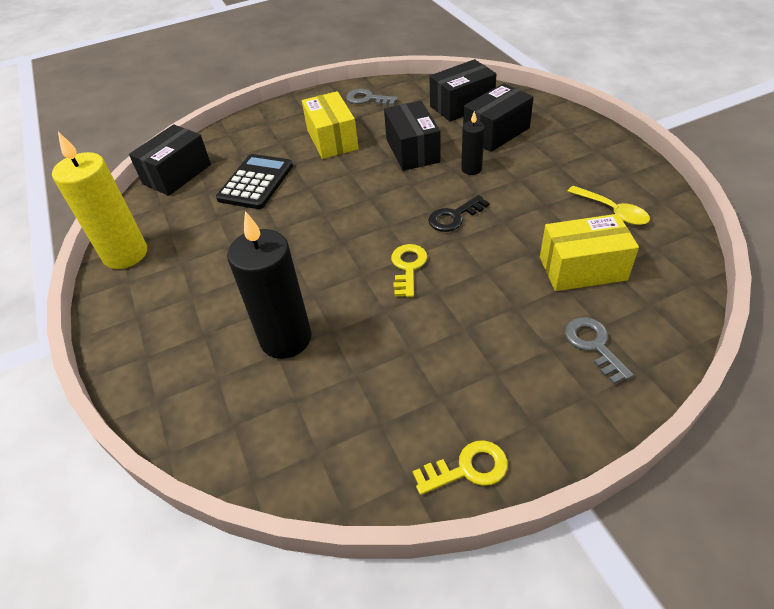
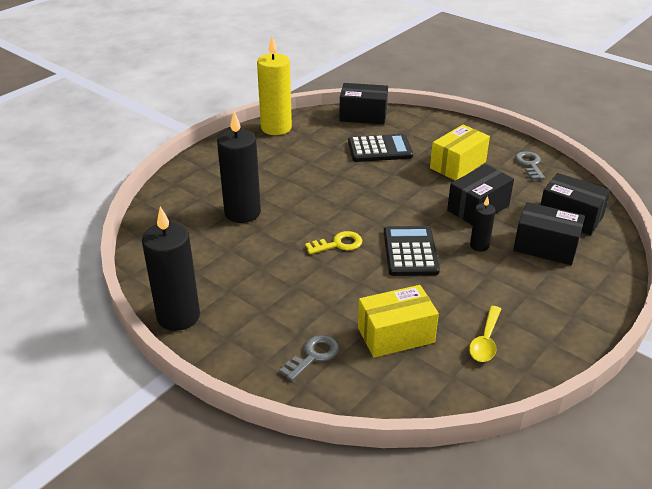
camera: 60 degrees right, 10 degrees down
(454, 217) = (410, 252): black key -> black calculator
(467, 468) = (178, 316): yellow key -> black candle
(582, 268) = (396, 335): yellow box -> yellow box turned 75 degrees counterclockwise

